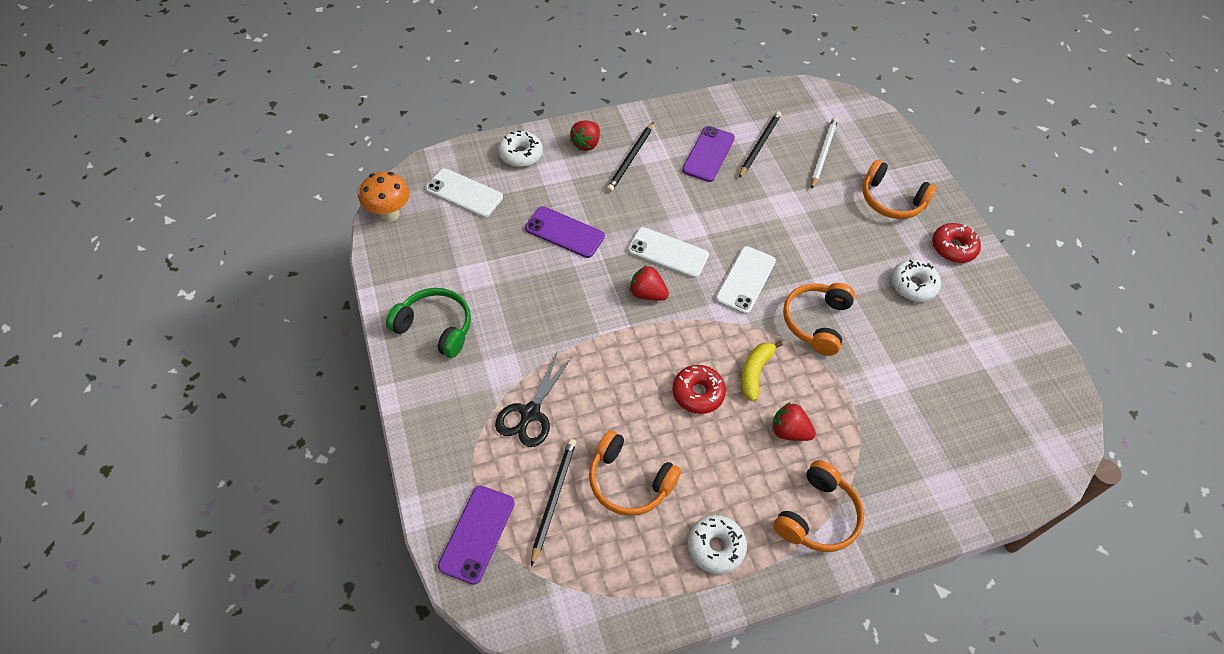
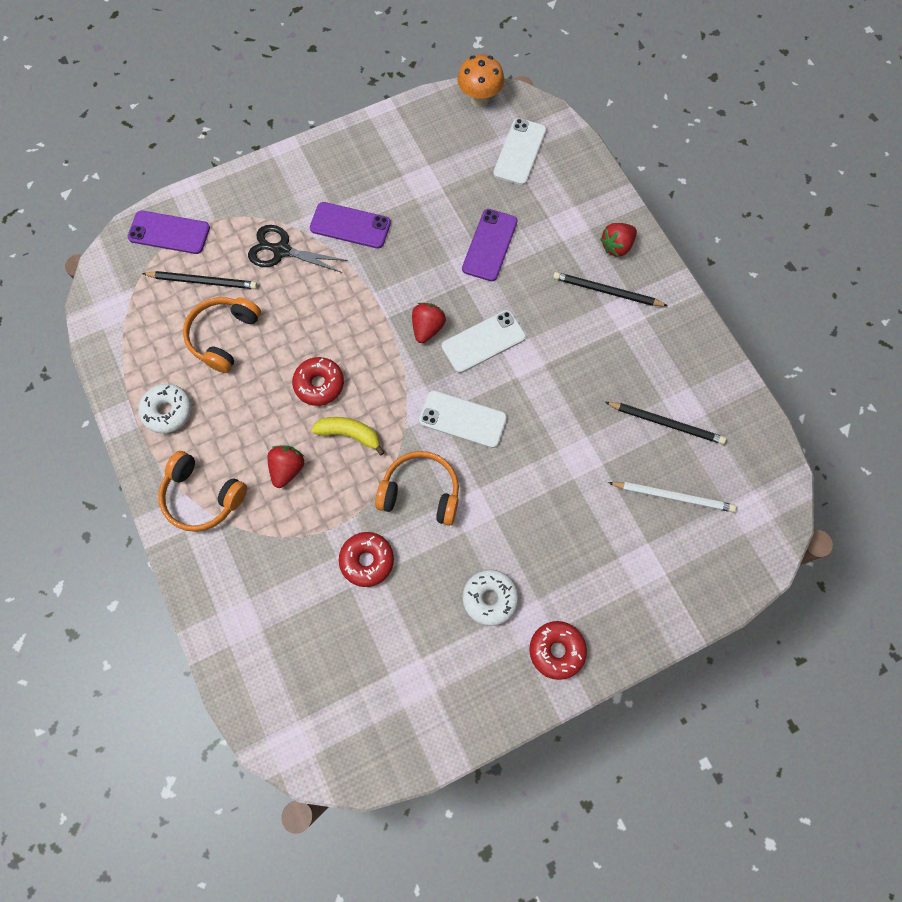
camera: 85 degrees right, 15 degrees up
(435, 328) = (359, 162): green headphones -> none
(520, 154) = (584, 189): white donut -> none
(586, 144) = (617, 246): red strawberry -> red strawberry turned 60 degrees counterclockwise
(668, 253) = (483, 342): white phone -> white phone turned 45 degrees clockwise
(708, 154) = (636, 369): purple phone -> purple phone (350, 226)
(882, 372) = (367, 561): none -> red donut
(891, 200) = (616, 578): orange headphones -> none

